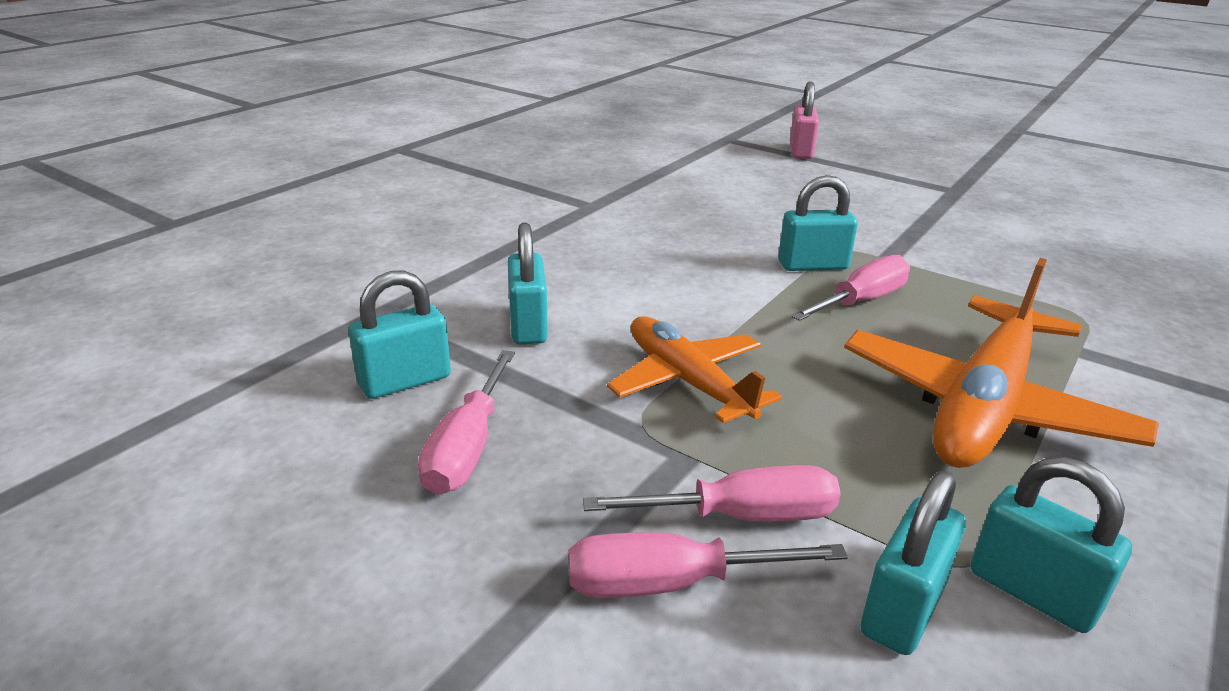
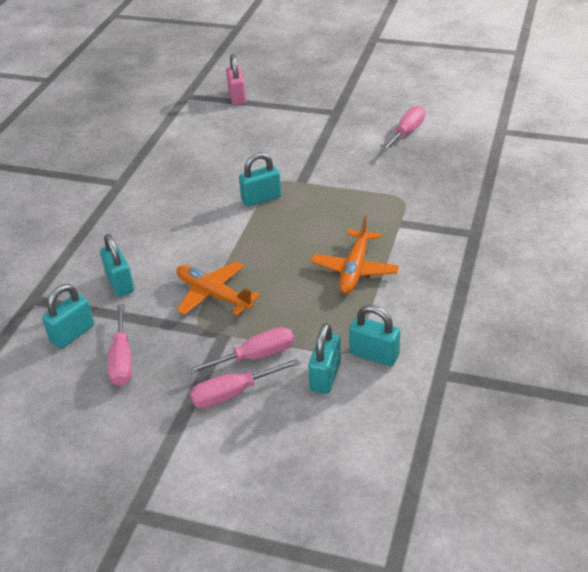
camera: 15 degrees left, 10 degrees up
(861, 301) = (290, 218): pink screwdriver -> pink screwdriver (406, 133)
(984, 405) = (355, 269): orange plane -> orange plane, size x0.63

